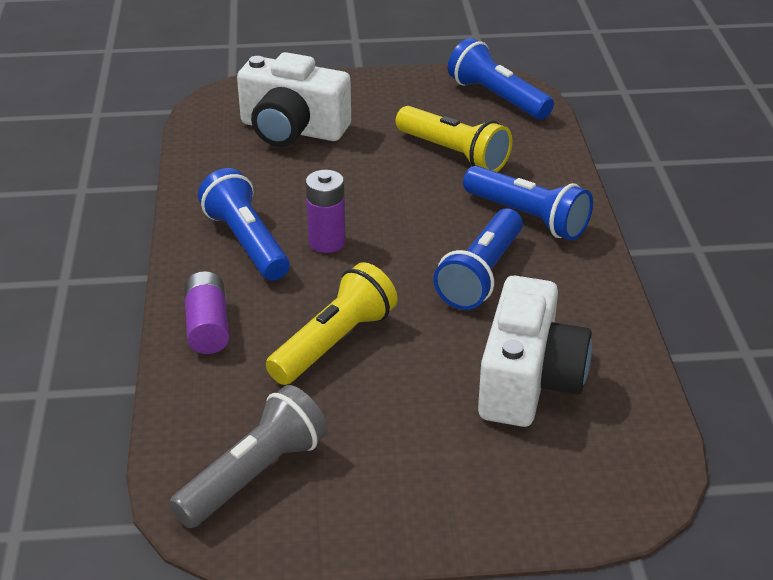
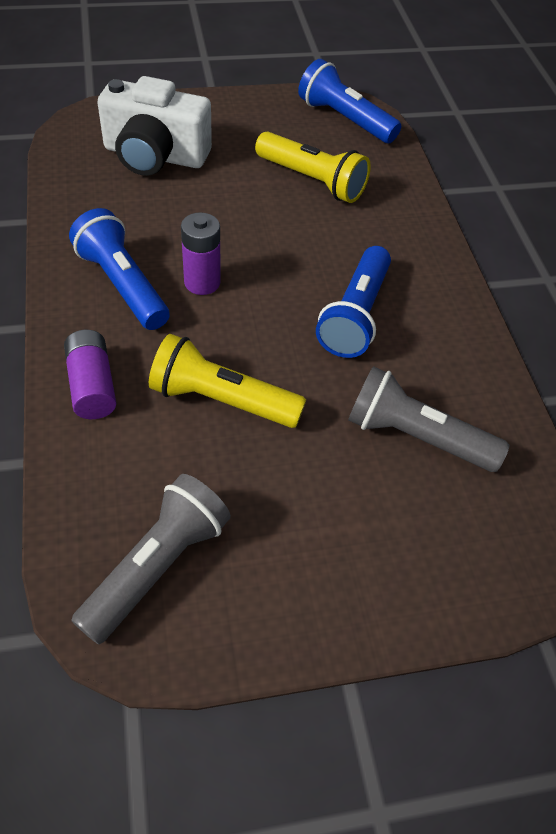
camera: 10 degrees left, 15 degrees up
(334, 343) = (222, 400): yellow flashlight -> yellow flashlight turned 105 degrees counterclockwise
(527, 217) = (390, 250): blue flashlight -> none
(528, 381) = (416, 436): white camera -> grey flashlight

